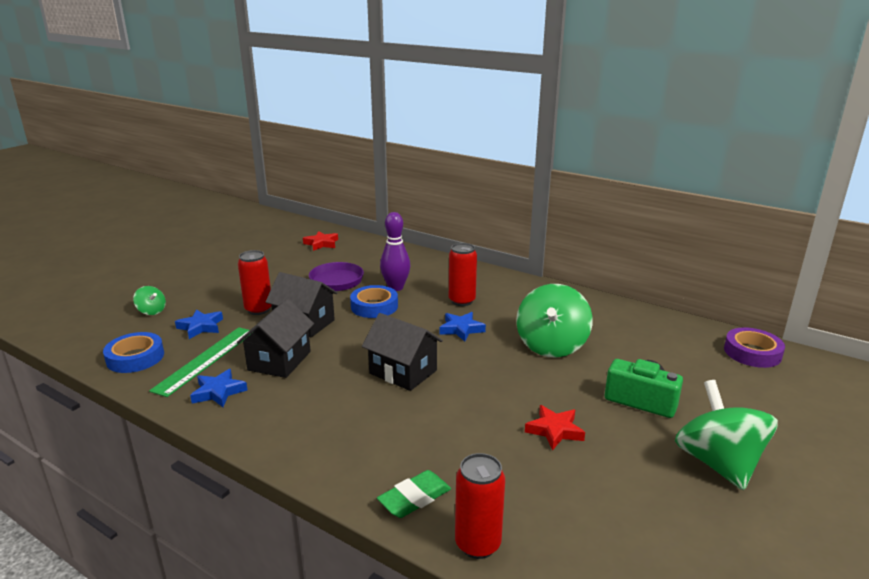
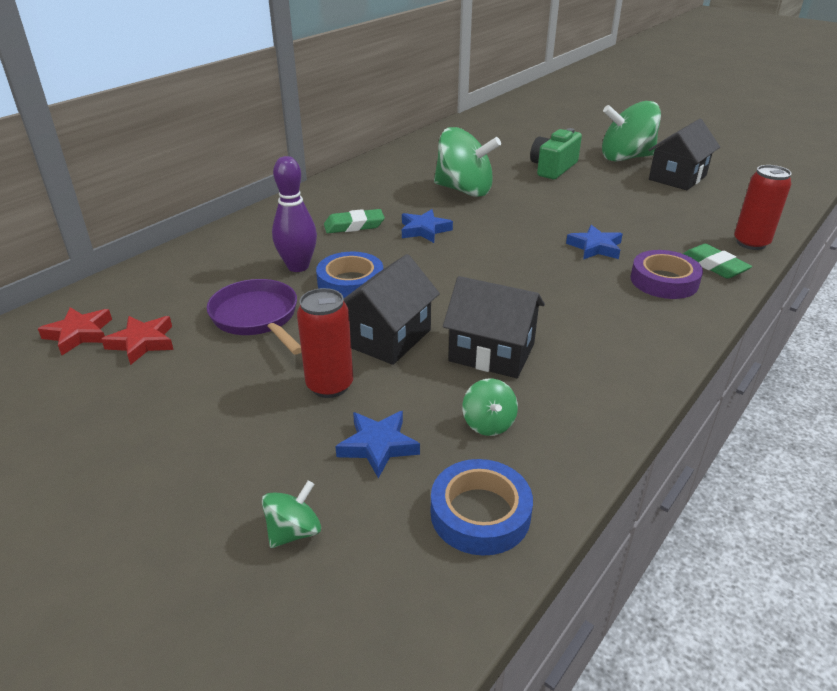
camera: 85 degrees left, 10 degrees up
(206, 360) = (488, 423): green ruler -> green spinning top
(218, 392) = (573, 398): blue star -> blue star (595, 247)
(403, 372) = (515, 266): black house -> black house (677, 177)
(462, 301) = (354, 226): red can -> green eraser
(554, 430) = (602, 203): red star -> red star (142, 343)
(752, 352) = (480, 124): purple tape -> purple tape (664, 281)

